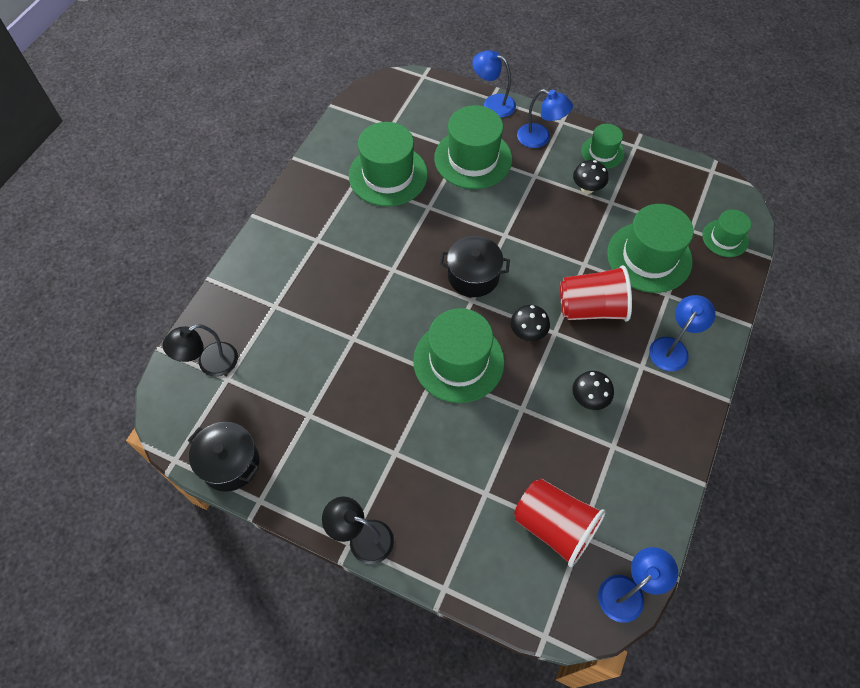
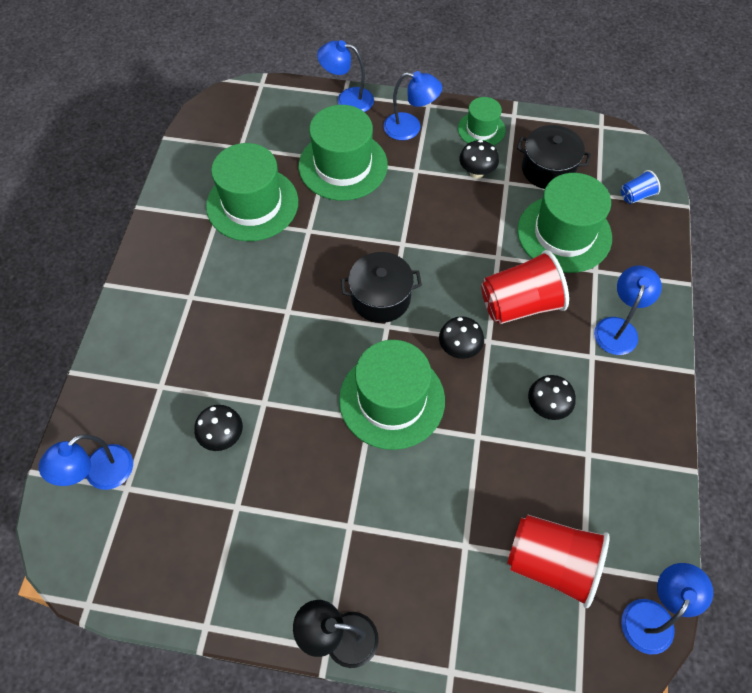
camera: 15 degrees left, 0 degrees up
(210, 363) = (100, 474): black lamp -> blue lamp
(230, 463) = (157, 590): black pot -> black pot (548, 169)
(313, 357) = (222, 436): none -> black mushroom
(725, 238) = (636, 195): green hat -> blue cup

